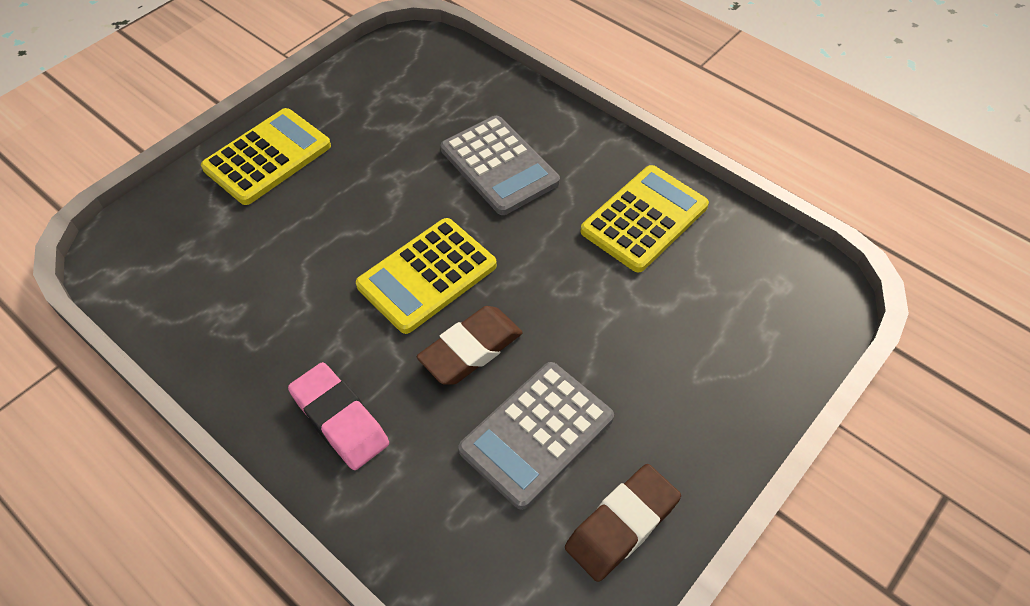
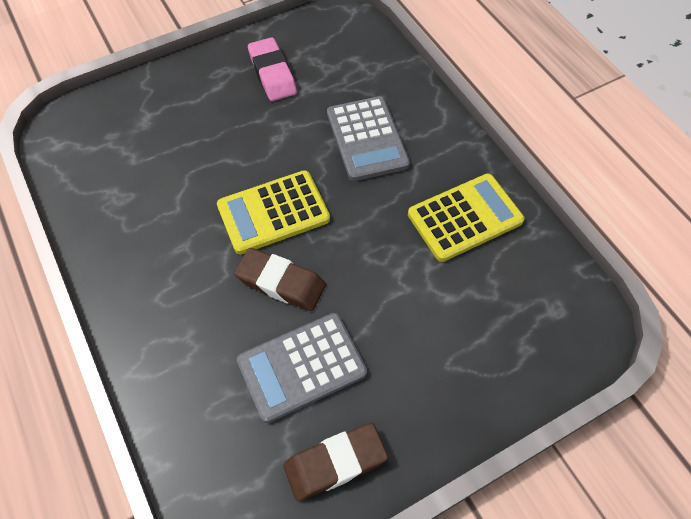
camera: 20 degrees right, 5 degrees up
(267, 157) = (196, 83): yellow calculator -> none
(340, 419) = (163, 305): pink eraser -> pink eraser (272, 74)
(471, 349) = (281, 282): brown eraser -> brown eraser turned 45 degrees clockwise

